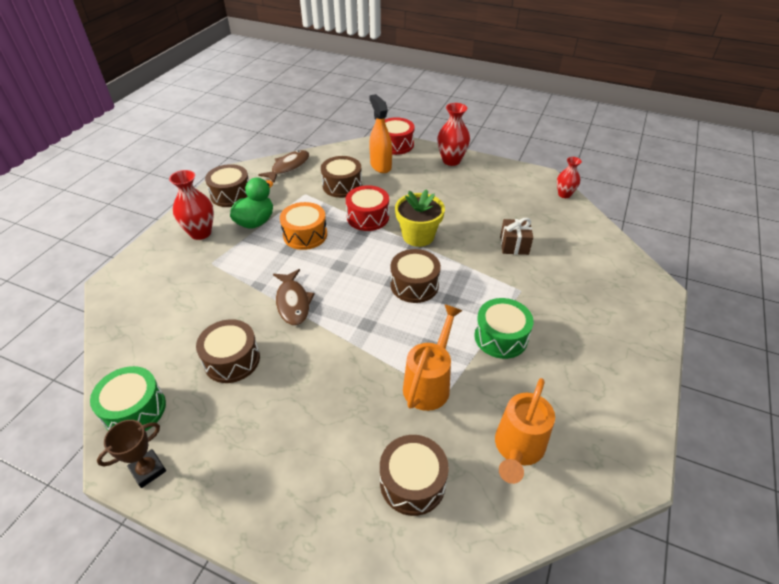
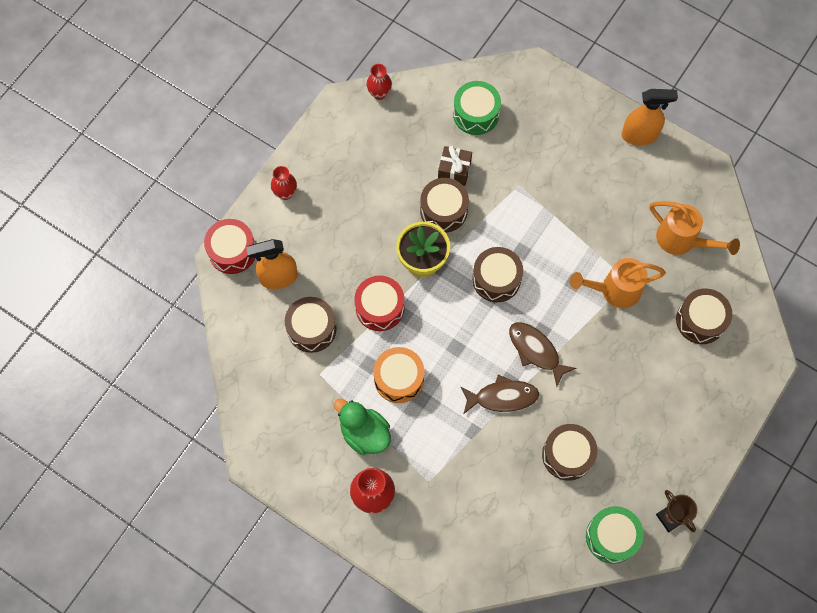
camera: 80 degrees left, 25 degrees up
(231, 195) = (303, 463): brown drum -> brown drum (443, 210)
(288, 167) = (255, 391): brown fish -> brown fish (536, 351)
(429, 383) = (615, 290): orange watering can -> orange watering can turned 45 degrees counterclockwise
(451, 161) = (285, 193): red vase -> red vase, size x0.64
(500, 337) = (573, 220): green drum -> green drum (476, 114)
(637, 389) = (639, 135): none -> orange spray bottle

